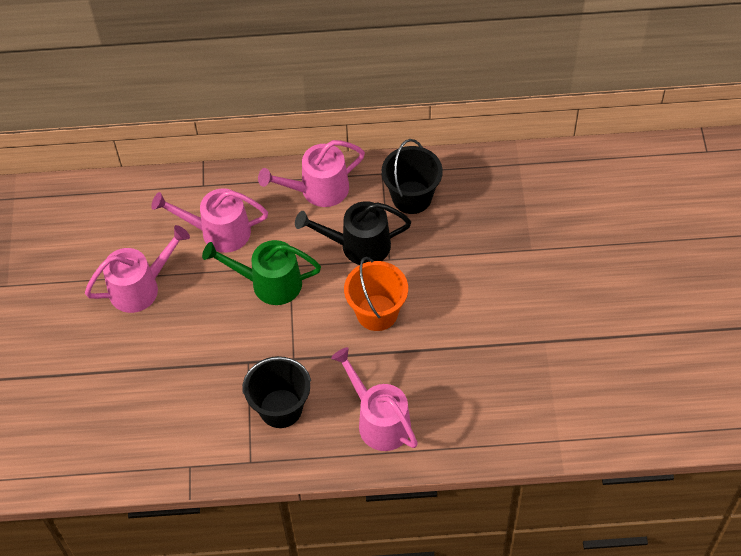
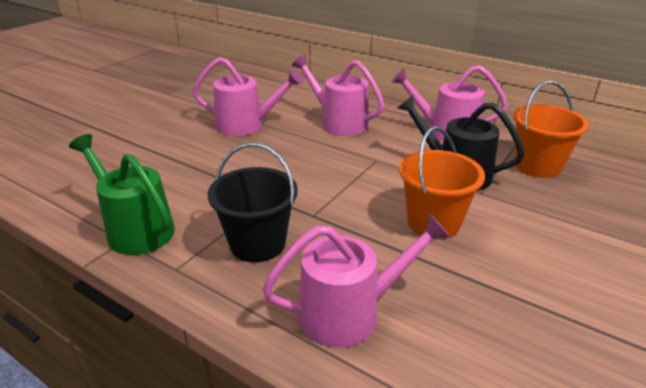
camera: 35 degrees right, 25 degrees down
(269, 283) = (347, 162): green watering can -> green watering can (135, 229)
(379, 420) = (350, 312): pink watering can -> pink watering can turned 75 degrees clockwise
(412, 197) = (537, 166): black bucket -> orange bucket

